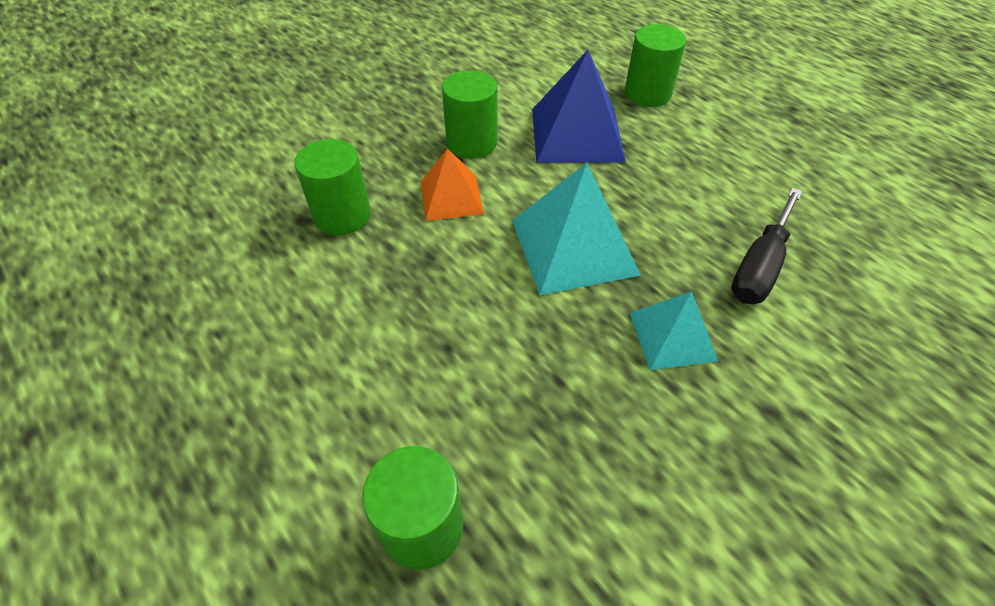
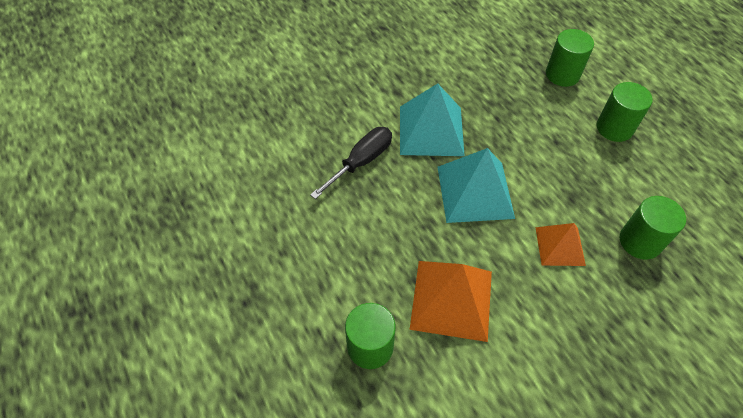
camera: 170 degrees left, 5 degrees up
(471, 143) = (545, 303): green cylinder -> green cylinder (614, 128)
(576, 134) = (451, 299): blue pyramid -> orange pyramid
(672, 336) = (431, 130): turquoise pyramid -> turquoise pyramid, size x1.65

